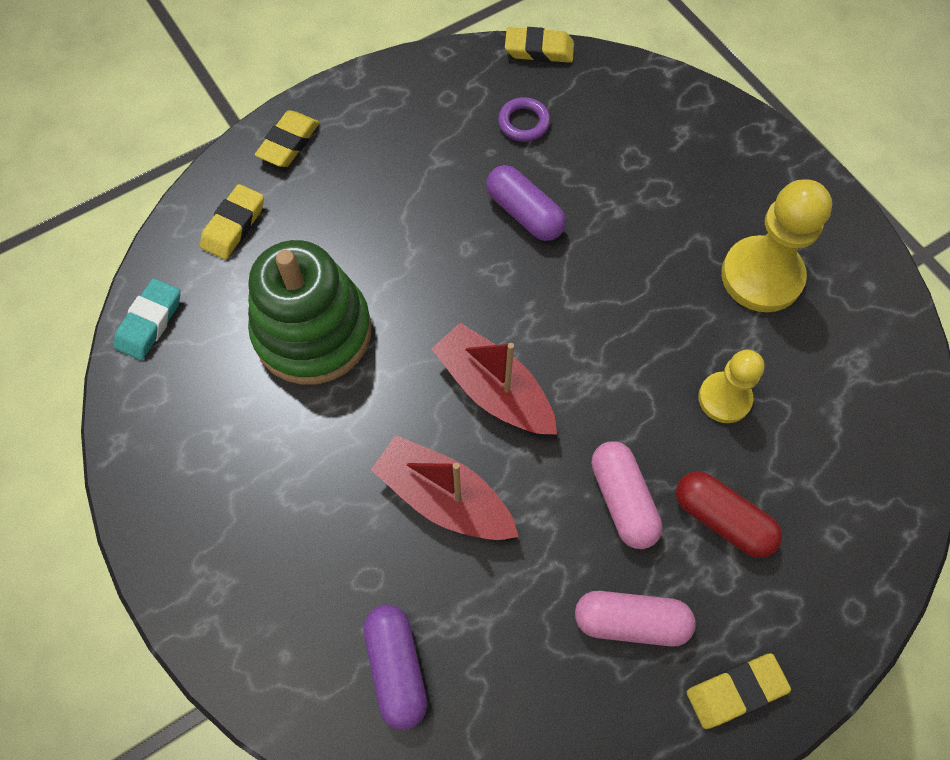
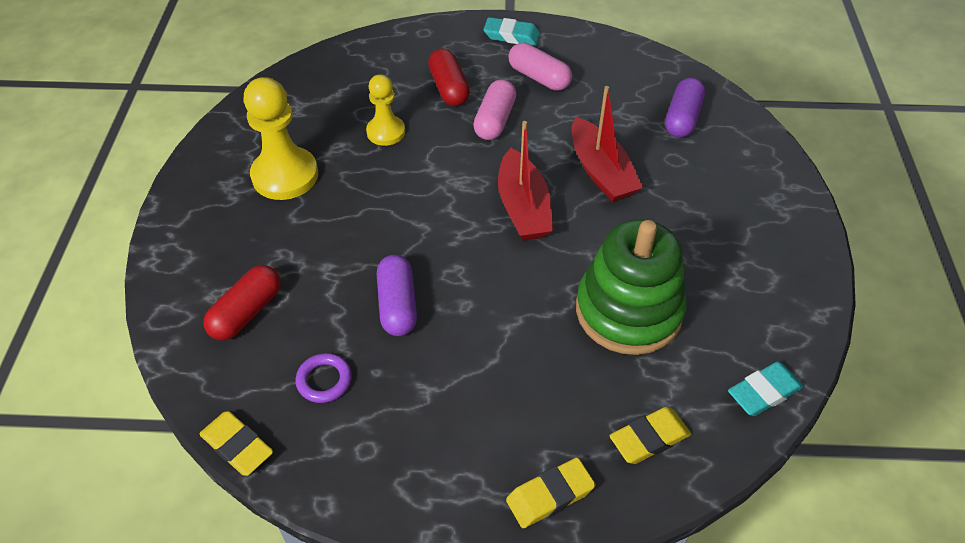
camera: 145 degrees left, 15 degrees down
(640, 134) = (246, 312): none -> red capsule
(735, 691) = (511, 36): yellow eraser -> turquoise eraser

